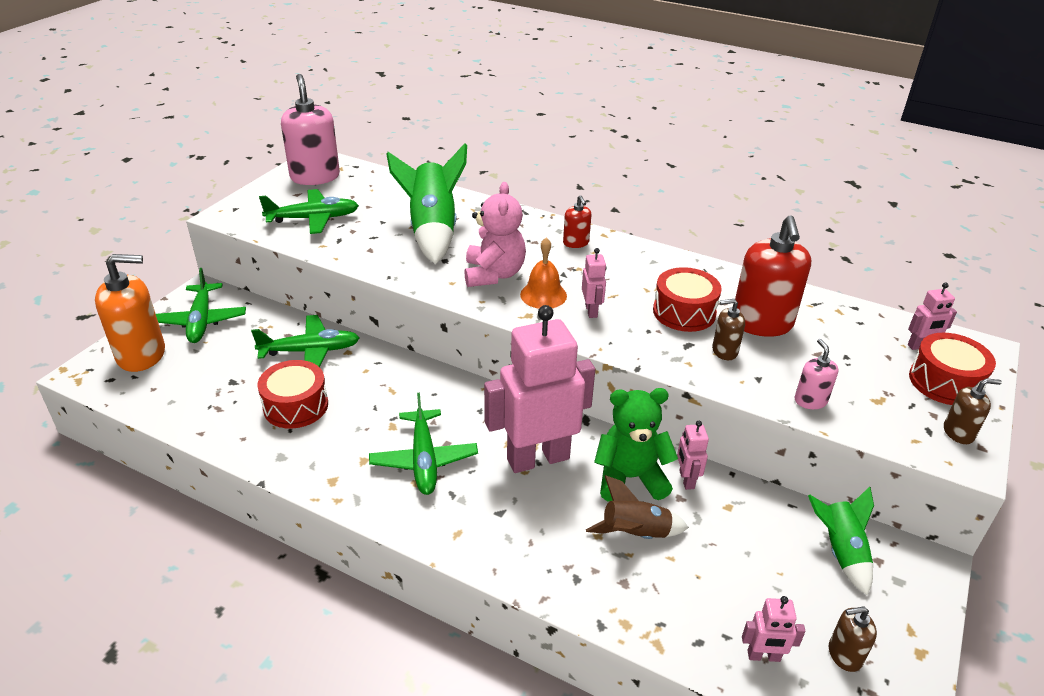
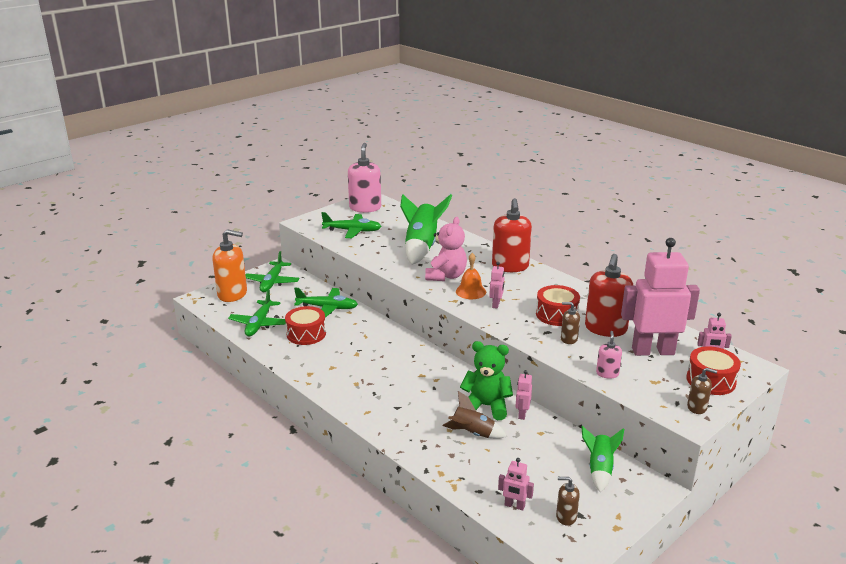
camera: 20 degrees right, 10 degrees down
(424, 460) = (366, 373): green plane -> green plane (259, 324)
(538, 458) = (434, 386): pink robot -> pink robot (652, 351)
(576, 243) = (510, 266): red soap dispenser -> red soap dispenser, size x2.03

